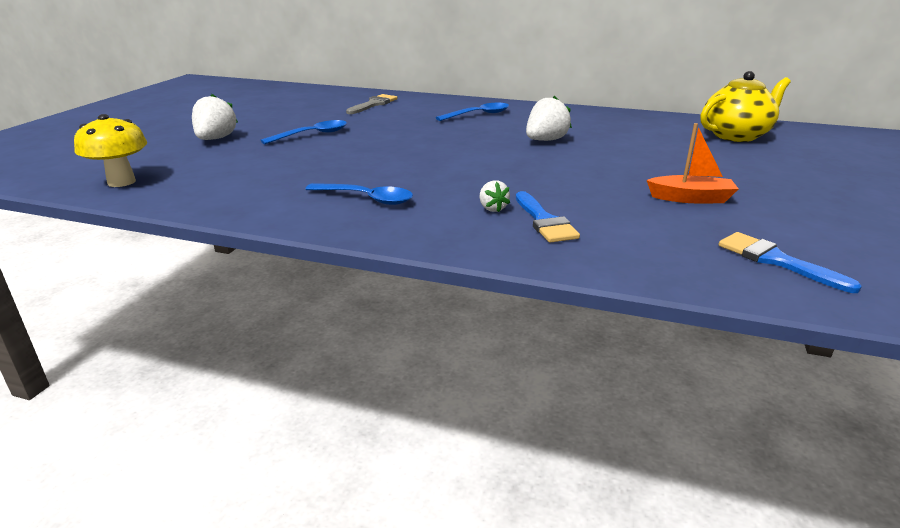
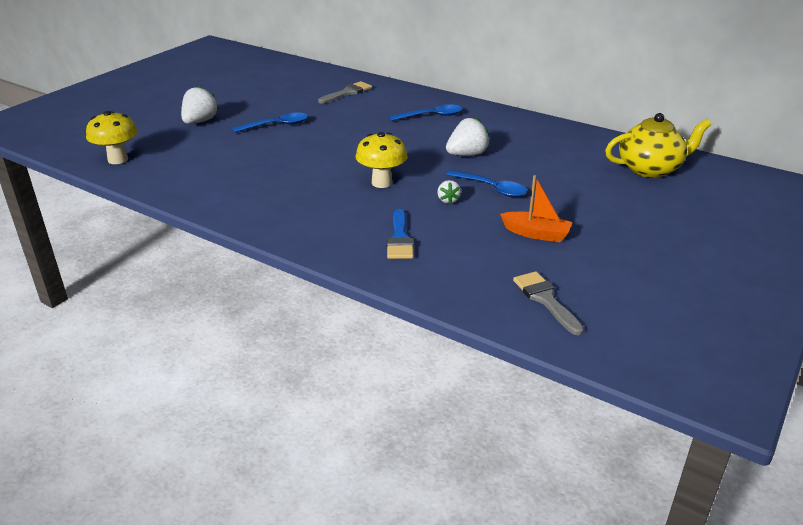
camera: 15 degrees right, 5 degrees up
(367, 199) = (282, 199): blue spoon -> blue spoon (492, 188)
(475, 172) = (381, 183): none -> yellow mushroom
(492, 208) = (369, 221): white strawberry -> white strawberry (448, 200)
(775, 260) = (545, 300): blue brush -> grey brush

